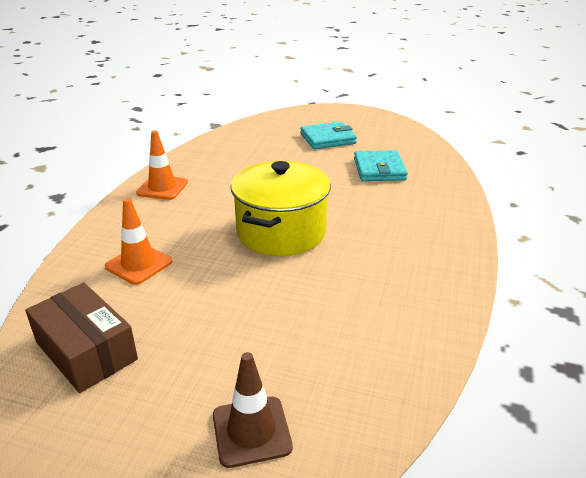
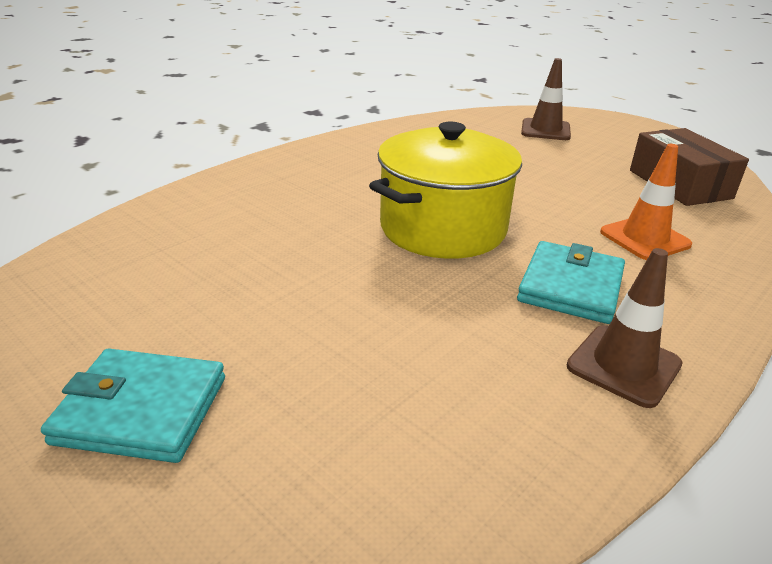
camera: 155 degrees left, 0 degrees up
(162, 188) = (623, 365): orange traffic cone -> brown traffic cone
(379, 169) = (180, 281): turquoise wallet -> turquoise wallet (570, 287)

